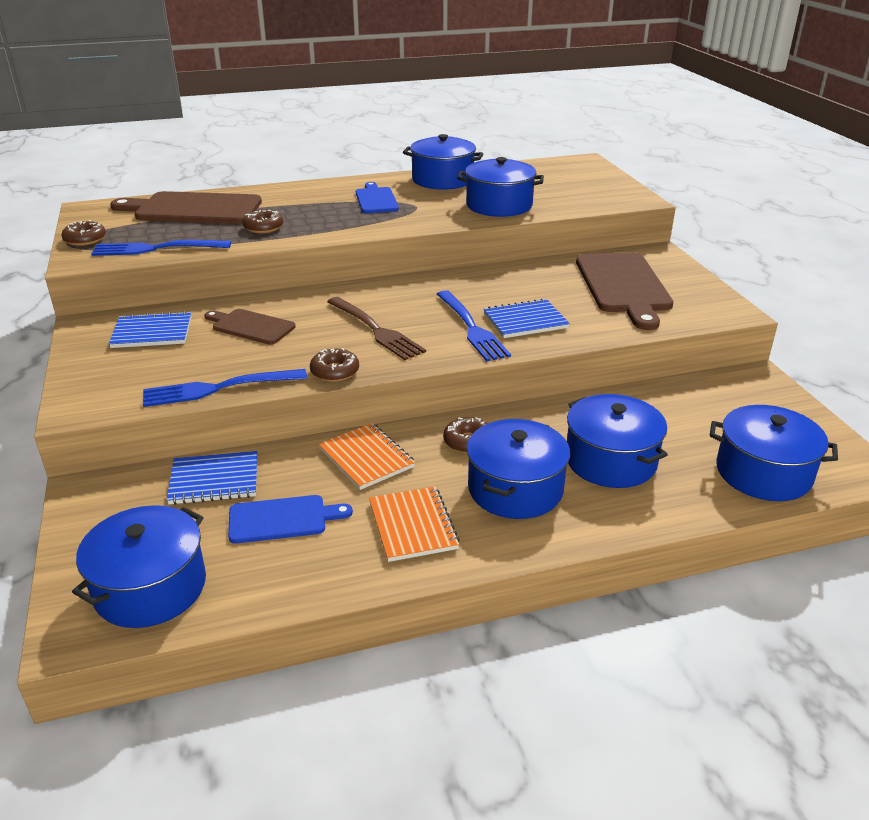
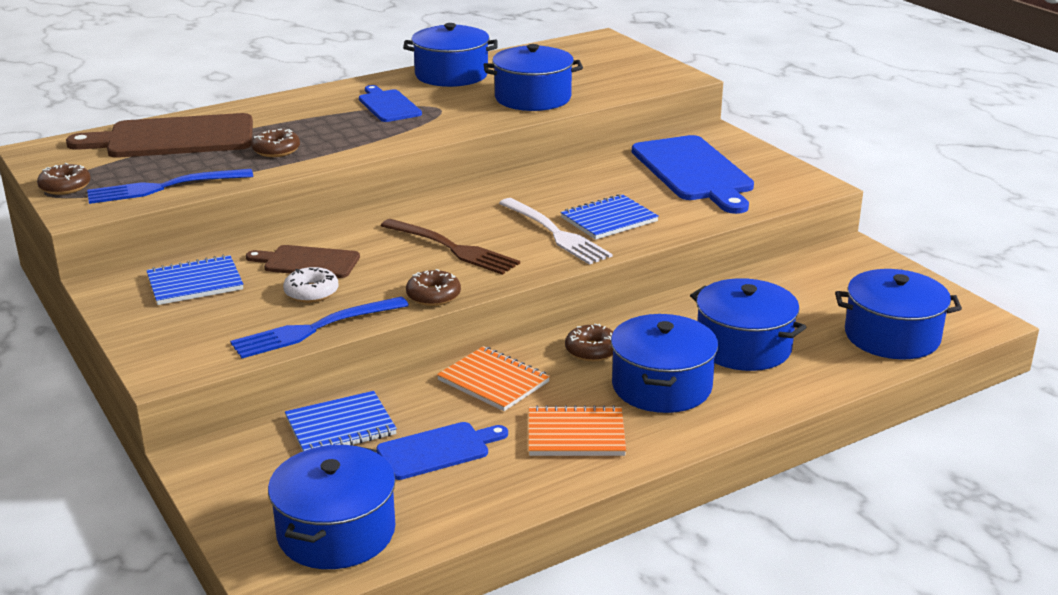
camera: 15 degrees left, 5 degrees down
(237, 354) = (311, 292): none -> white donut
(412, 526) = (576, 434): orange notebook -> orange notebook turned 60 degrees counterclockwise
(471, 328) = (555, 233): blue fork -> white fork
(623, 286) = (694, 172): brown cutting board -> blue cutting board

